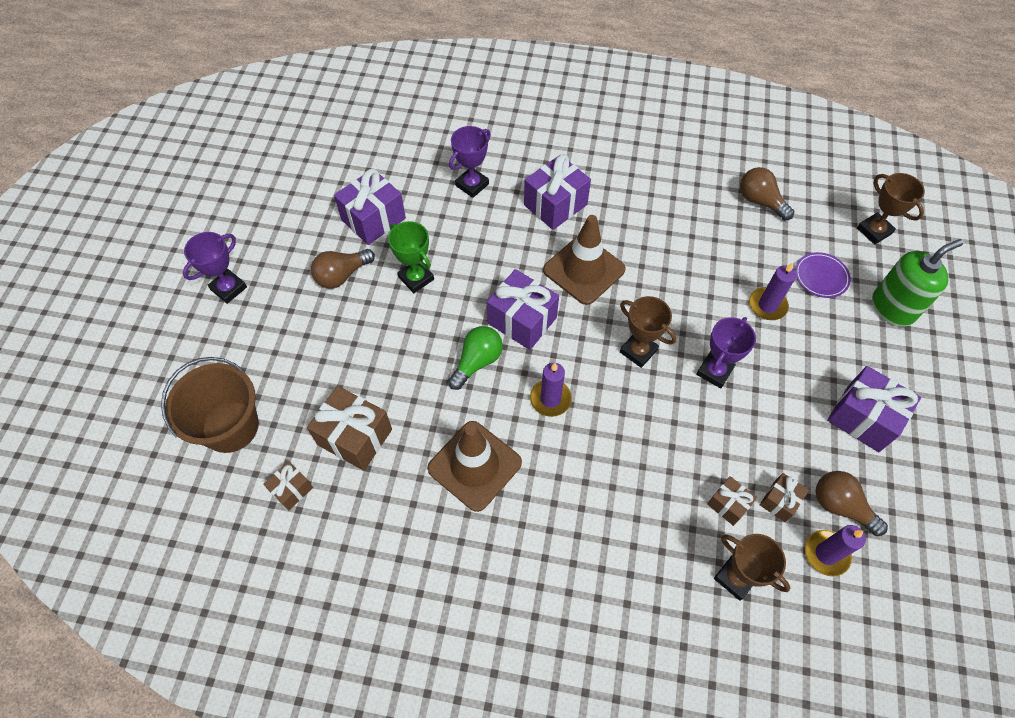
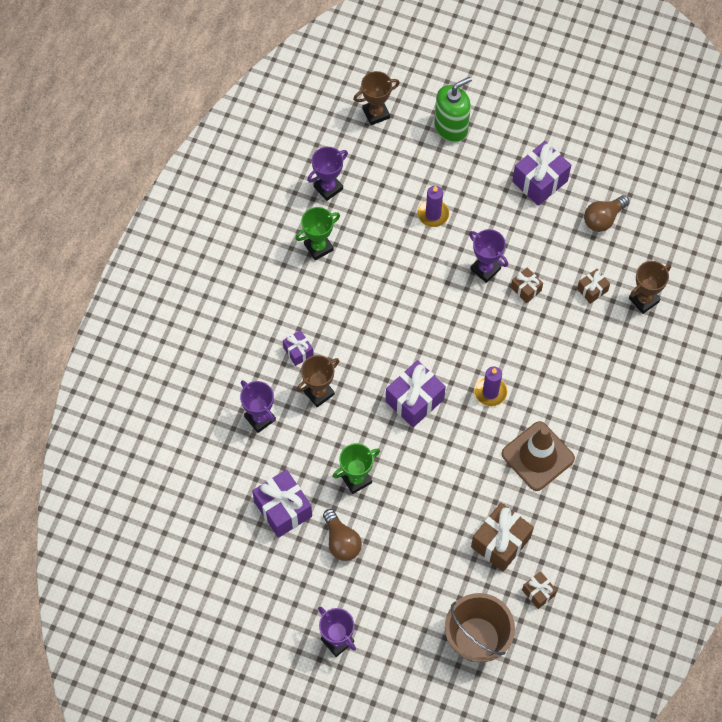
camera: 80 degrees left, 5 degrees up
(477, 362) = (448, 441): green light bulb -> none
(555, 205) = (298, 351): purple gift -> purple gift, size x0.54
(584, 270) = (373, 342): brown traffic cone -> none
(638, 351) = (458, 319): brown trophy -> brown trophy (319, 393)
(684, 204) = (318, 247): none -> green trophy
(760, 201) = (328, 188): brown light bulb -> purple trophy
(779, 501) = (594, 256): brown gift -> brown gift (526, 289)
(821, 277) = (413, 167): purple plate -> none
(826, 554) = (635, 239): purple candle -> none
(892, 308) = (451, 127): green soap dispenser -> green soap dispenser turned 75 degrees clockwise

